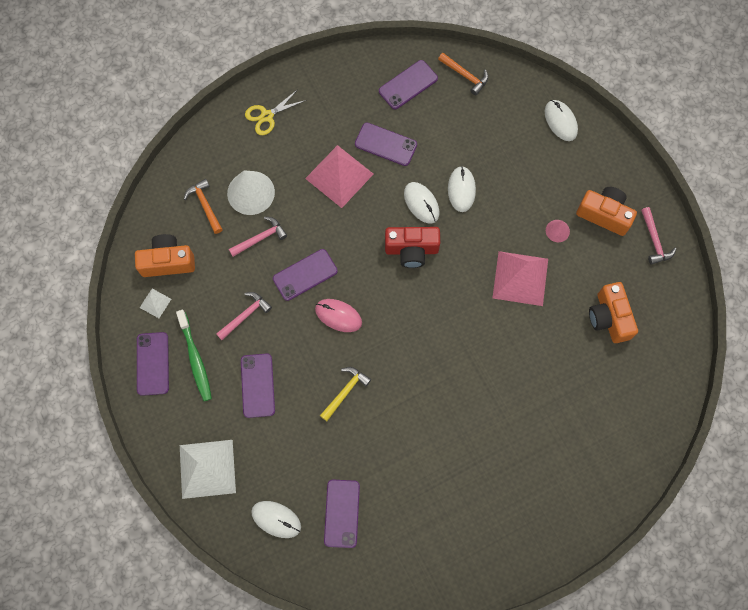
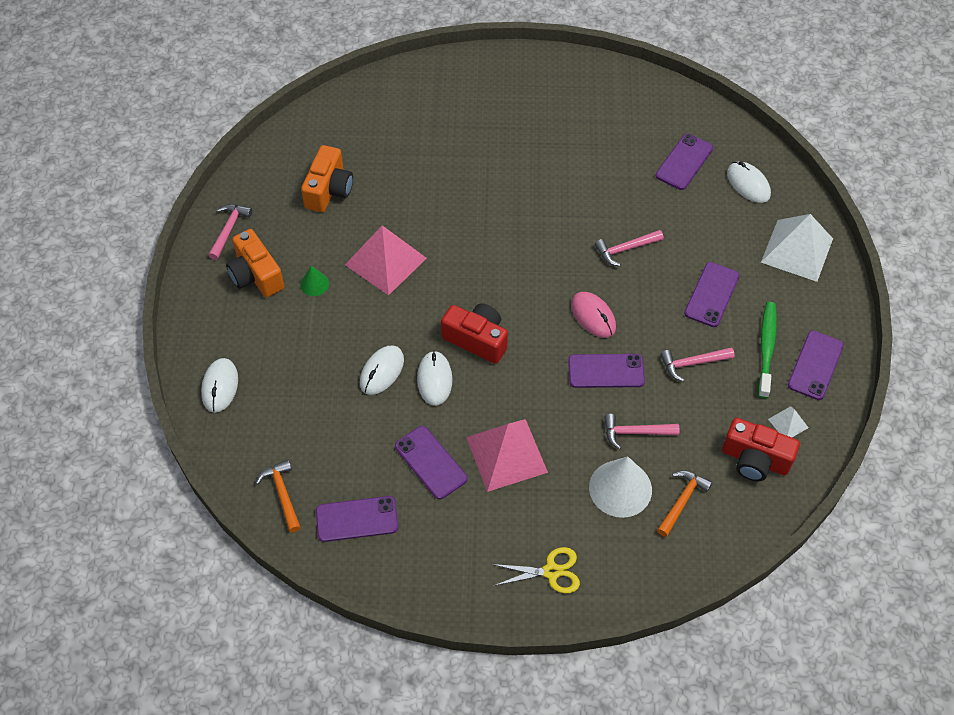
camera: 150 degrees left, 15 degrees down
(168, 262) = (755, 460): orange camera -> red camera
(205, 205) = (682, 501): orange hammer -> orange hammer turned 150 degrees counterclockwise
(345, 392) = (625, 249): yellow hammer -> pink hammer
(557, 231) = (314, 284): pink cone -> green cone

